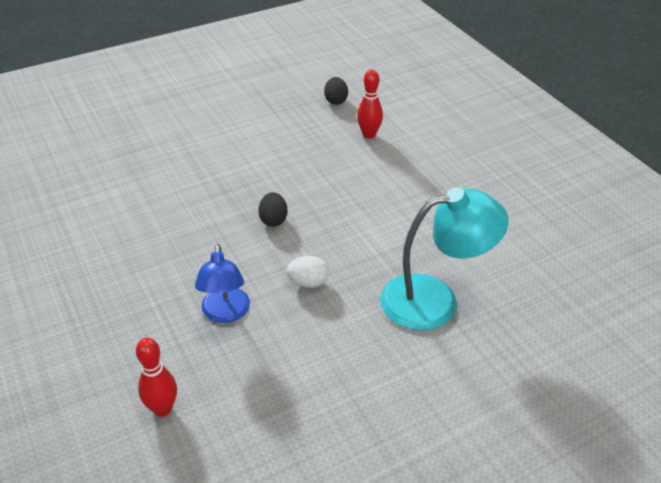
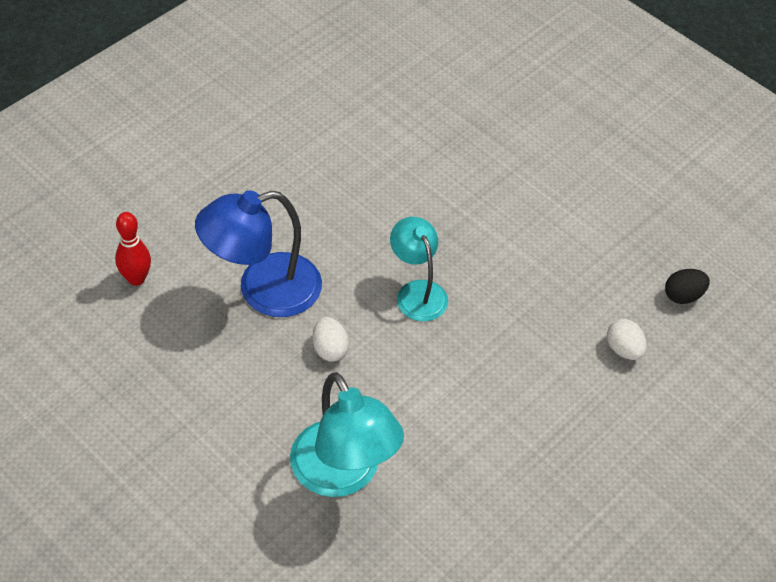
camera: 70 degrees right, 10 degrees up
(225, 313) = (263, 290): blue lamp -> blue lamp, size x1.58
(273, 220) = (417, 292): black egg -> turquoise lamp
(369, 135) = (624, 349): red bowling pin -> white egg

